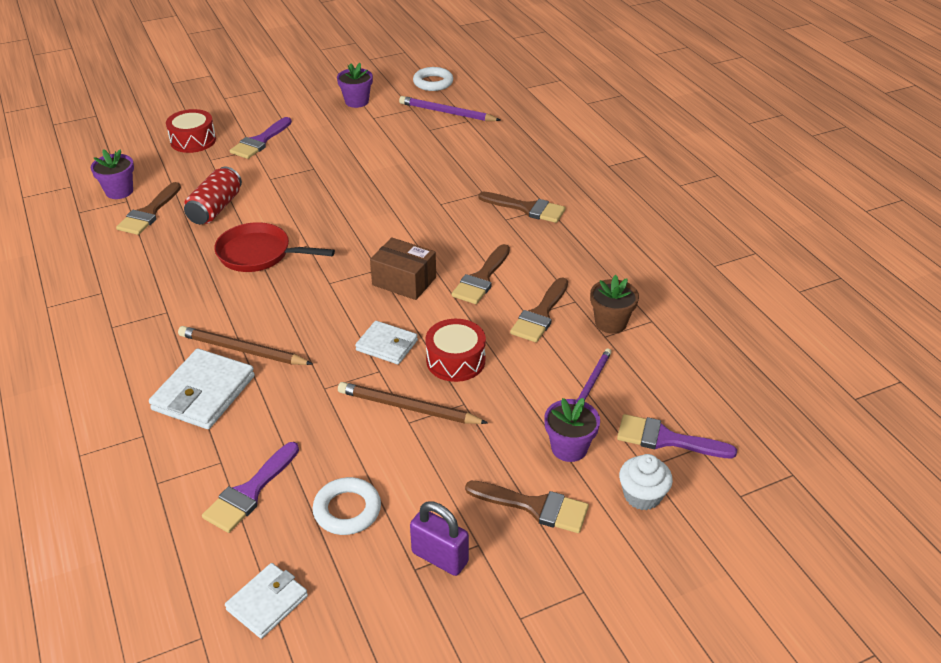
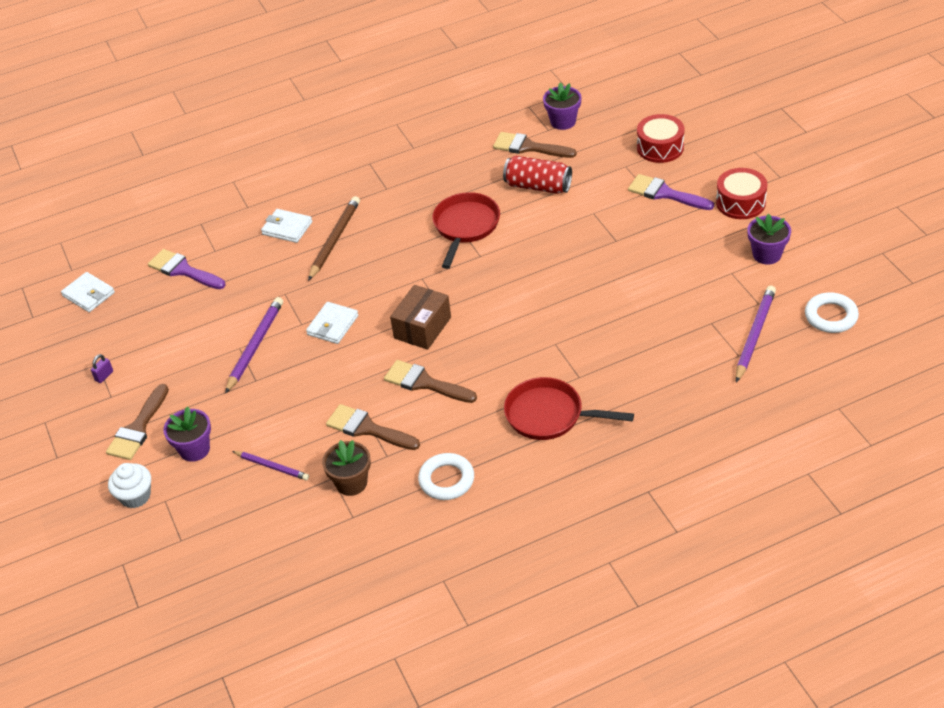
camera: 95 degrees right, 5 degrees up
(204, 393) = (287, 228): white wallet -> white wallet, size x0.63
(347, 510) = (157, 323): white ring -> white ring (446, 480)
(408, 408) = (255, 346): brown pencil -> purple pencil
(440, 557) = (104, 376): purple padlock -> purple padlock, size x0.49
(455, 360) = (308, 371): red drum -> red drum (740, 203)
(527, 208) = (549, 415): brown brush -> red pan
(666, 439) = (193, 517): purple brush -> none

